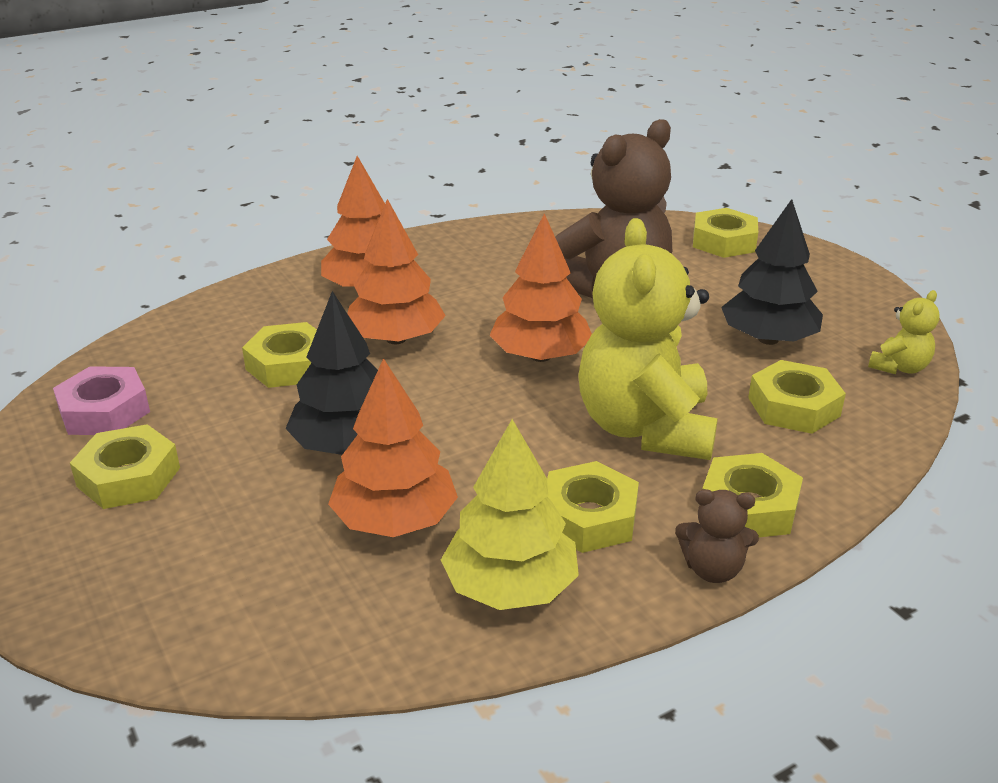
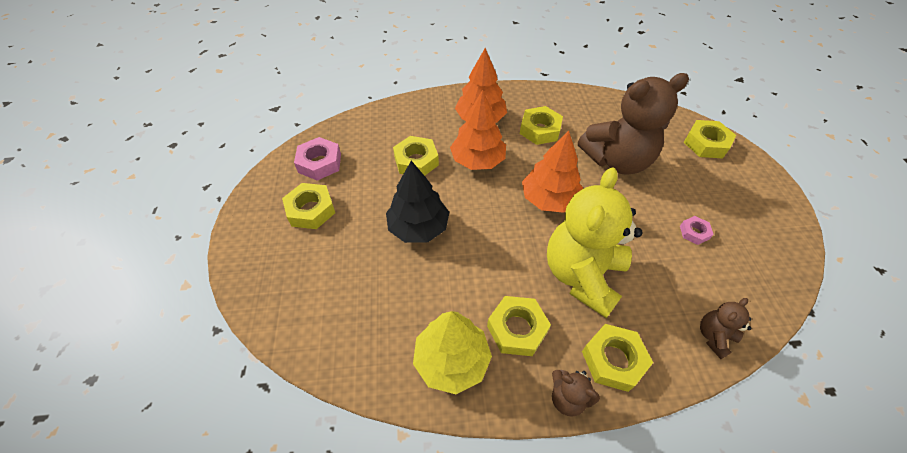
camera: 25 degrees right, 20 degrees up
(395, 520) = (417, 289): orange tree -> none
(768, 339) = (694, 232): black tree -> pink nut
(793, 407) = (682, 293): yellow nut -> yellow nut (540, 130)
(862, 440) = (714, 337): none -> brown teddy bear
(899, 367) = (772, 286): yellow teddy bear -> none

